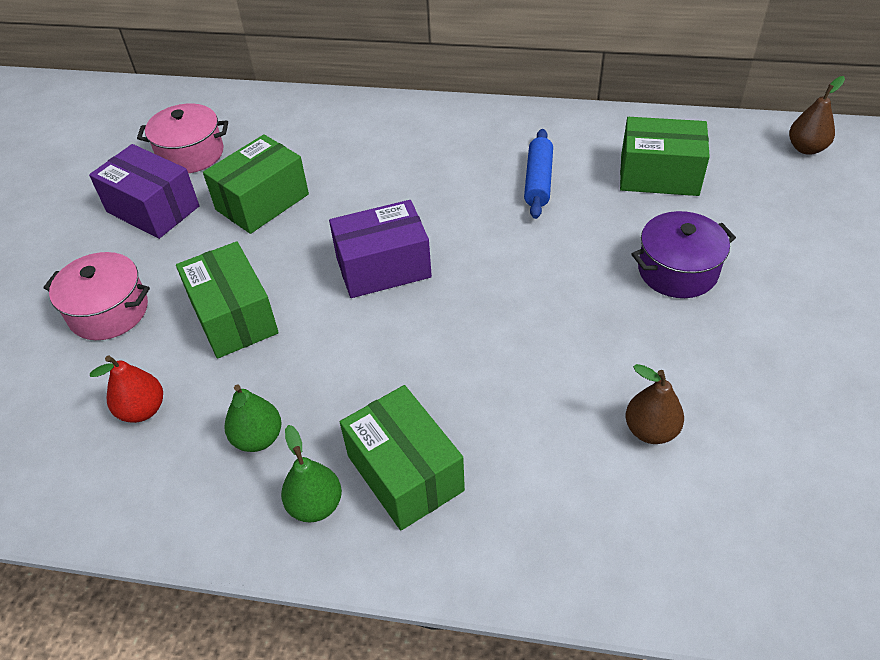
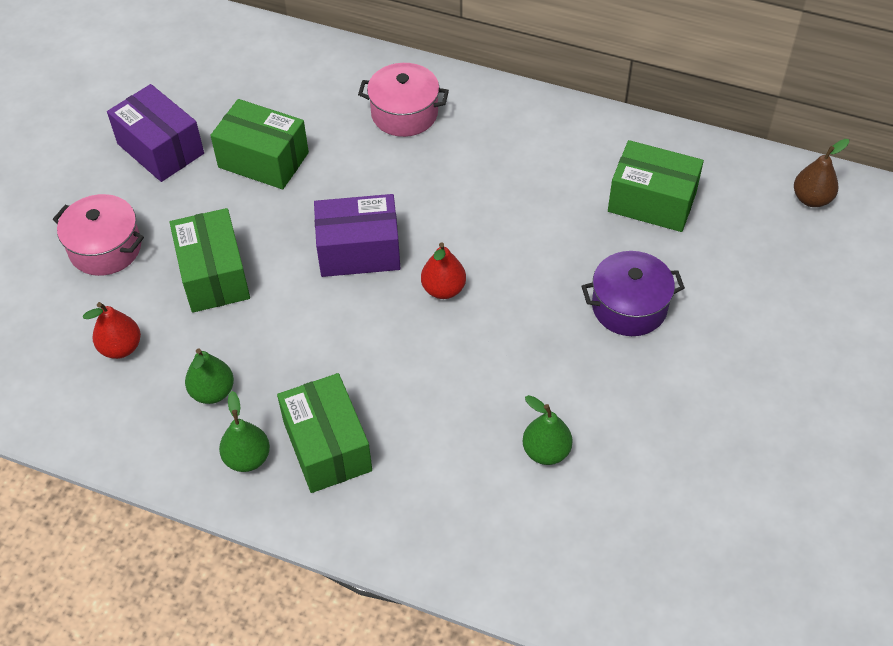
camera: 10 degrees right, 5 degrees up
(191, 154) = (206, 93): pink pot -> pink pot (404, 113)
(262, 202) = (263, 160): green box -> green box turned 60 degrees clockwise
(482, 288) = (443, 289): none -> red pear
(538, 181) = (532, 186): blue rolling pin -> none
(650, 430) = (546, 451): brown pear -> green pear

